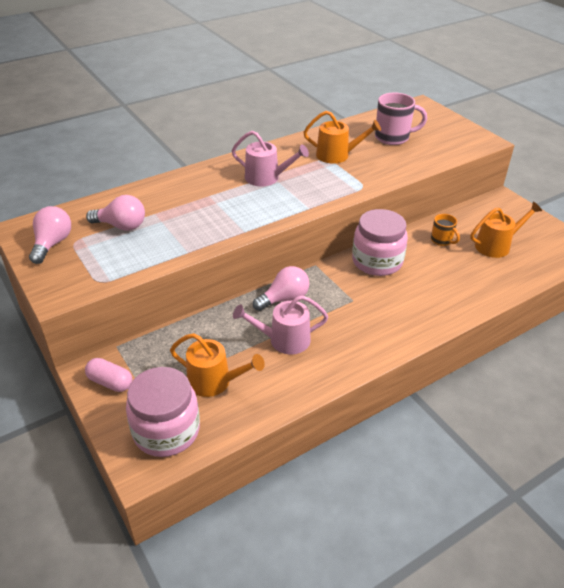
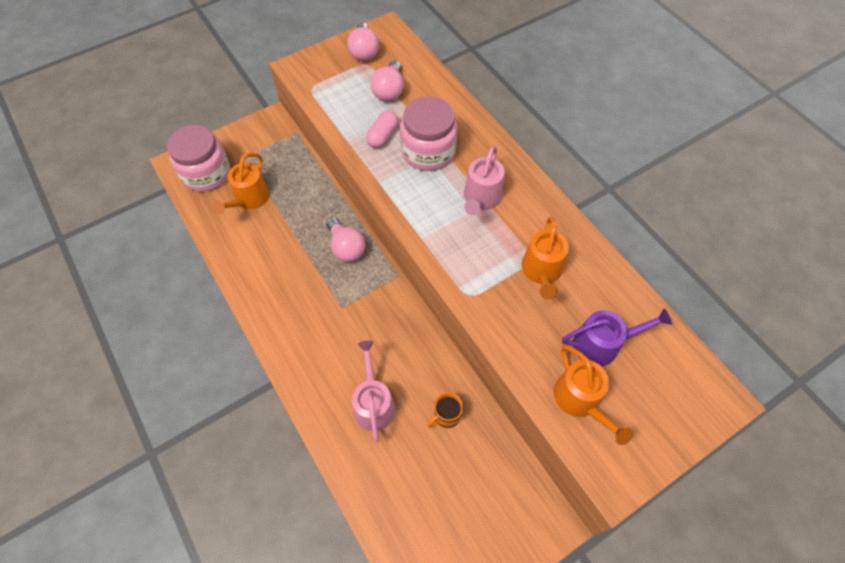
camera: 90 degrees right, 20 degrees up
(52, 244) = (364, 52): pink light bulb -> pink light bulb turned 75 degrees clockwise
(110, 382) = (258, 135): pink capsule -> pink capsule (382, 136)
(284, 340) = (291, 247): pink watering can -> pink watering can (373, 403)
(377, 261) = (404, 336): pink jar -> pink jar (428, 151)
(393, 137) = (602, 344): pink mug -> purple watering can
(496, 245) = (437, 484): orange watering can -> orange watering can (580, 400)

